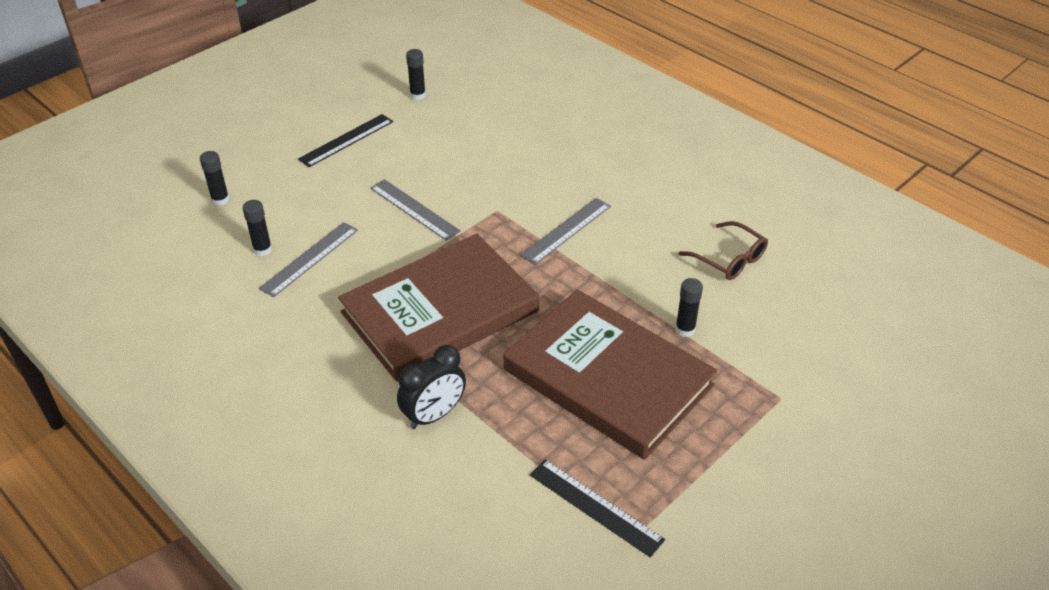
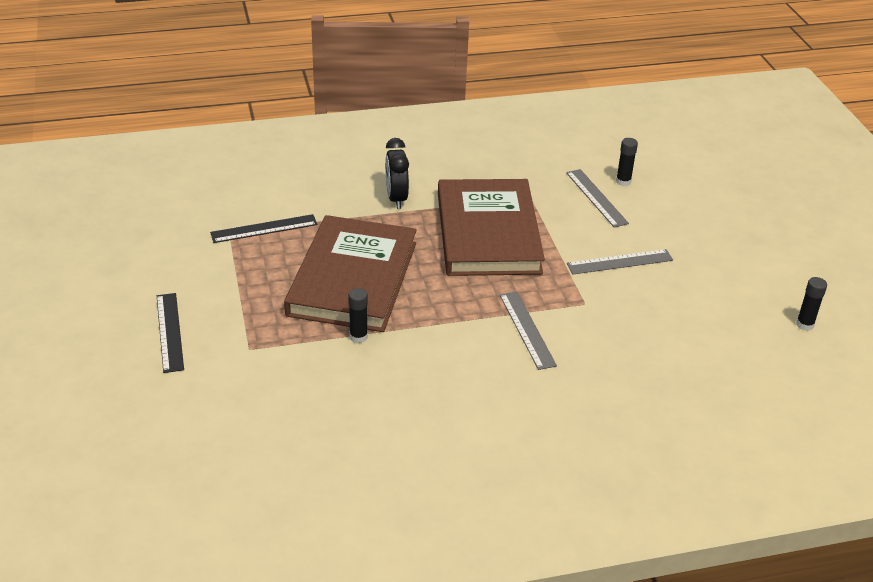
camera: 120 degrees right, 5 degrees down
(220, 200) = (701, 179): black glue stick -> none
(346, 140) = (749, 260): black ruler -> black ruler (170, 332)
(608, 377) = (353, 278): brown book -> brown book turned 60 degrees counterclockwise
(729, 259) = (409, 405): brown glasses -> none

